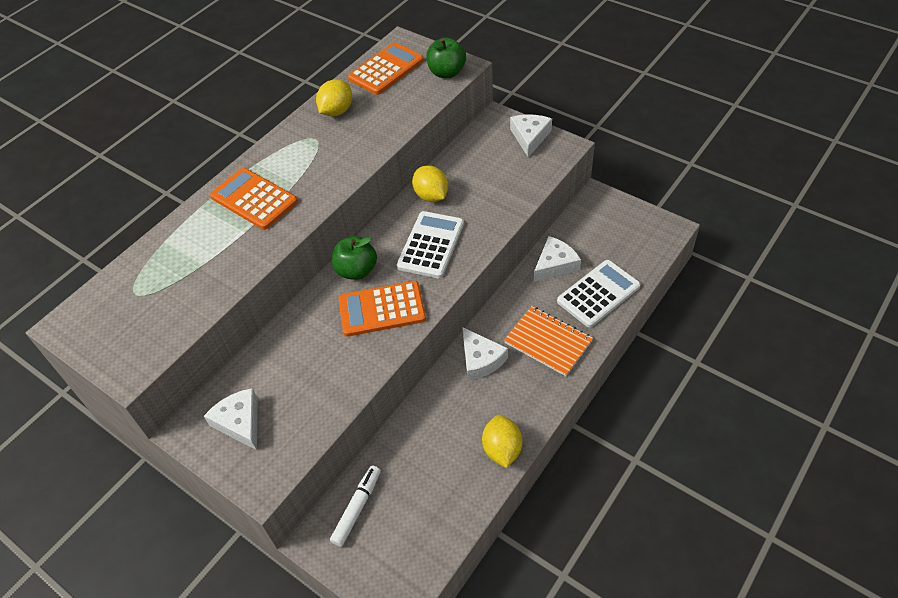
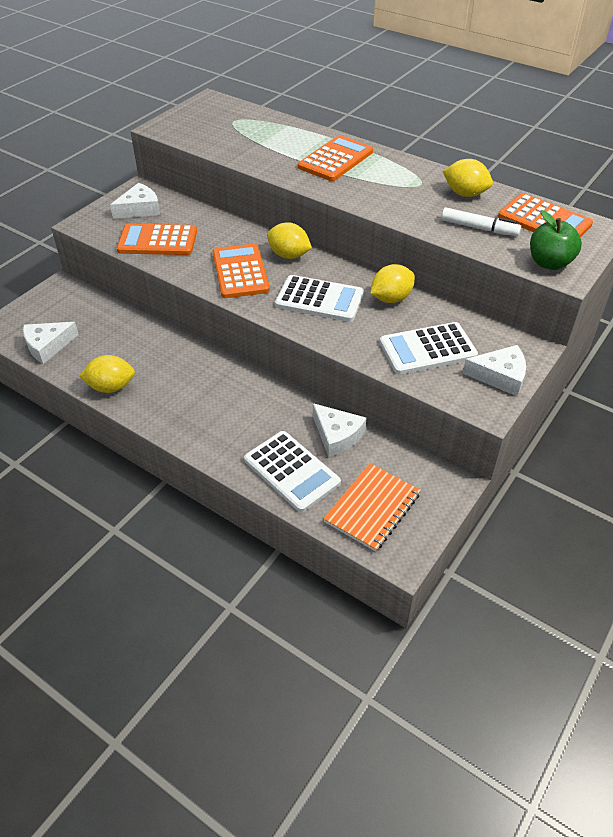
camera: 85 degrees right, 5 degrees down
(314, 393) = (157, 241): none -> orange calculator
(356, 270) = (289, 255): green apple -> yellow lemon
(357, 508) = (82, 303): white marker -> white marker (479, 228)
(480, 359) = (214, 374): white cheese -> white cheese (48, 346)
(500, 175) = (427, 349): none -> white calculator
(548, 342) = (228, 424): orange notebook -> orange notebook (372, 508)

